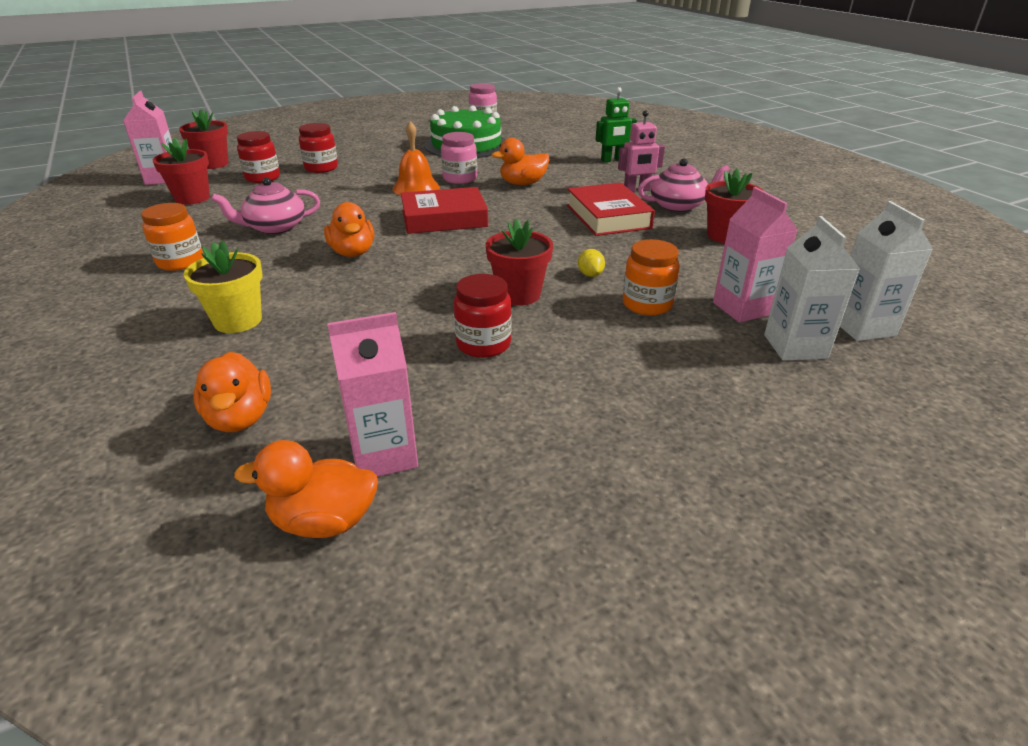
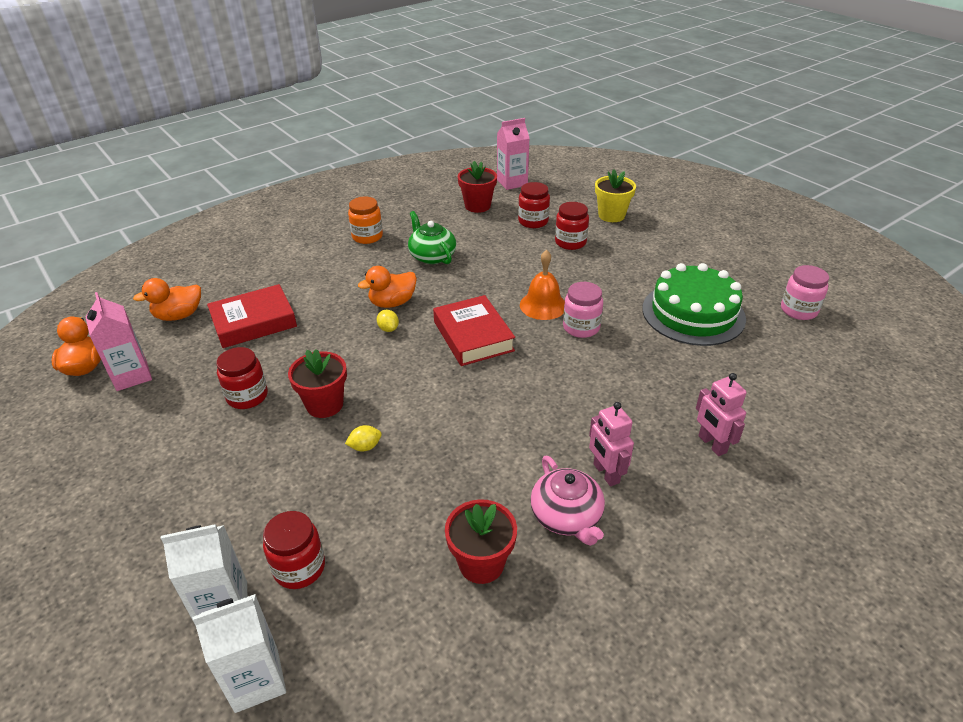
camera: 80 degrees right, 5 degrees up
(213, 164) = (554, 191): red flower pot -> none
(238, 320) = (286, 283): yellow flower pot -> yellow flower pot (611, 215)
(275, 227) = (432, 256): pink teapot -> green teapot
(402, 257) = (388, 329): none -> yellow lemon
(523, 183) = (586, 374): orange duck -> none
(608, 217) = (511, 451): red book -> red book (254, 322)
(612, 160) = (712, 444): green robot -> pink robot
(647, 304) = (307, 490): orange jar -> none
(743, 308) = (299, 568): pink carton -> red jar

